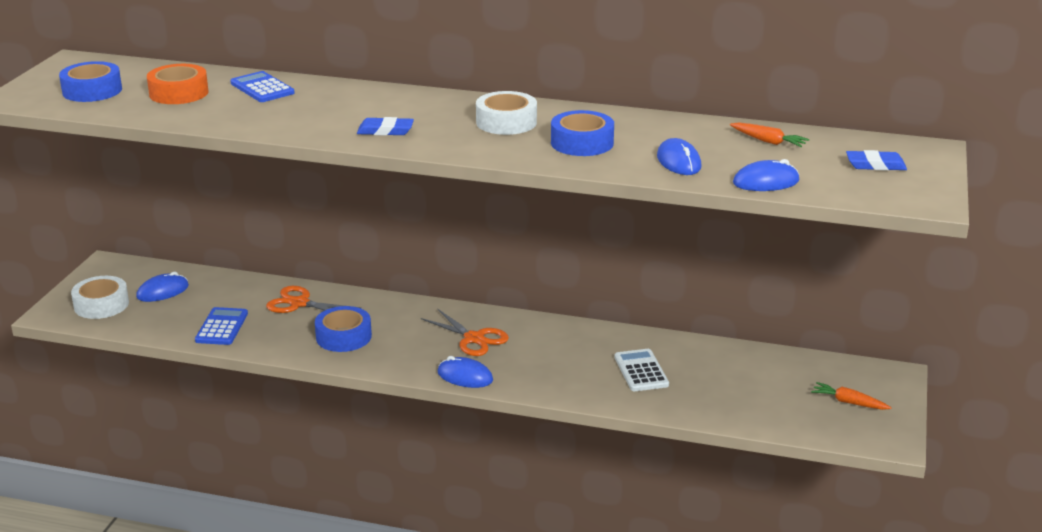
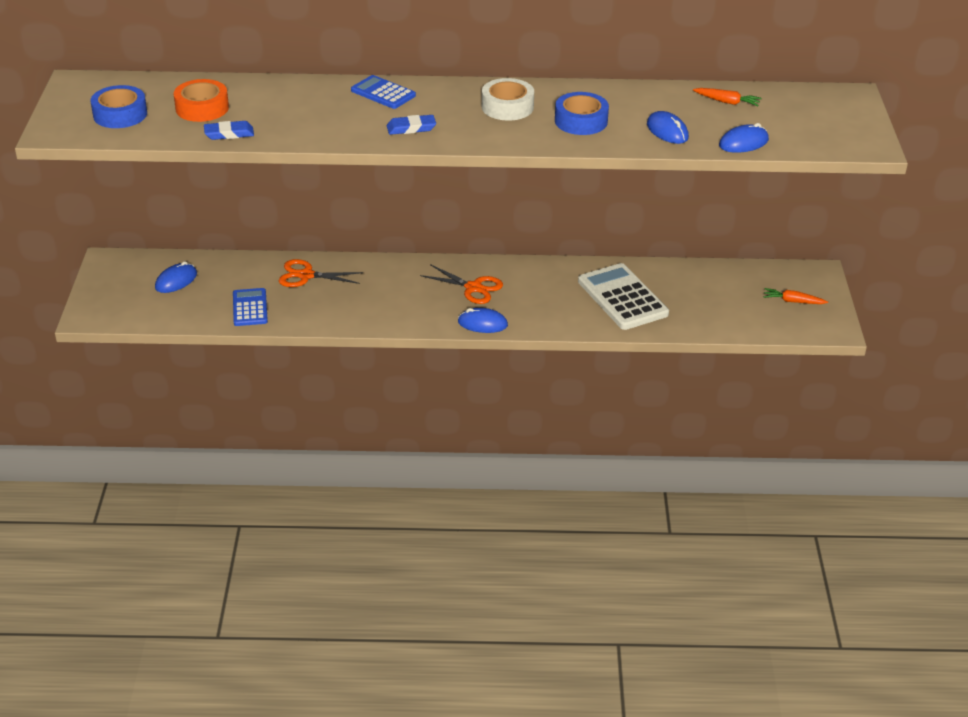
camera: 15 degrees left, 10 degrees up
(101, 305) = (127, 301): white tape -> none
(262, 88) = (274, 94): blue calculator -> blue calculator (383, 93)
(343, 337) = (362, 302): blue tape -> none
(641, 371) = (622, 298): white calculator -> white calculator, size x1.68
(875, 165) = (818, 116): blue eraser -> blue eraser (229, 134)

